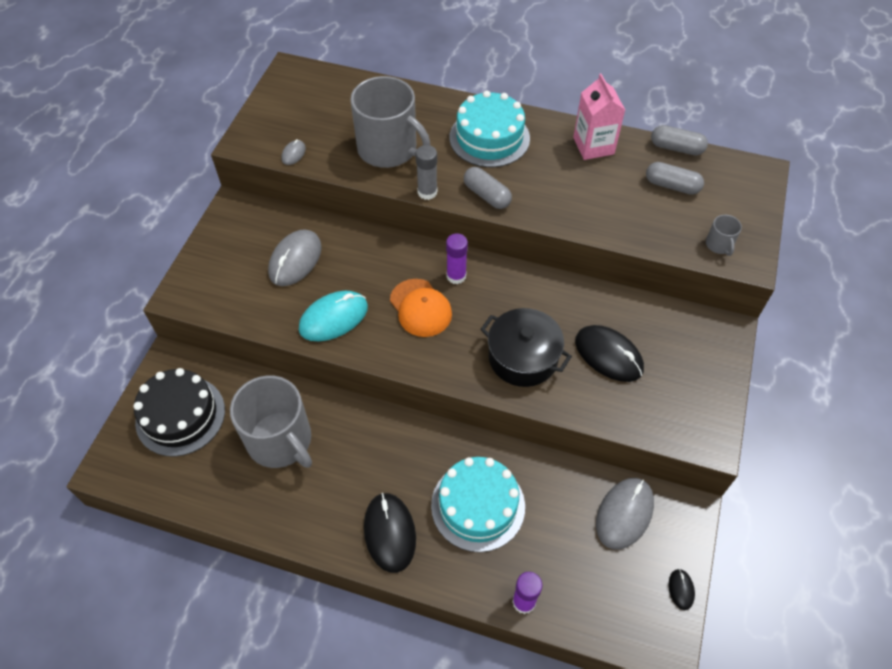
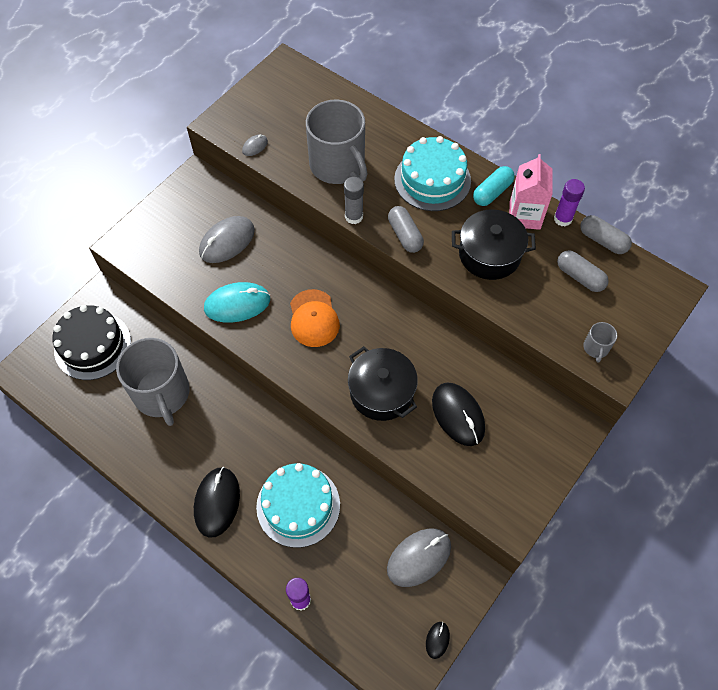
camera: 20 degrees right, 5 degrees up
(456, 276) = (356, 299): purple glue stick -> purple glue stick (563, 219)
(552, 133) = (492, 192): none -> turquoise capsule
(577, 190) = (489, 254): none -> black pot

